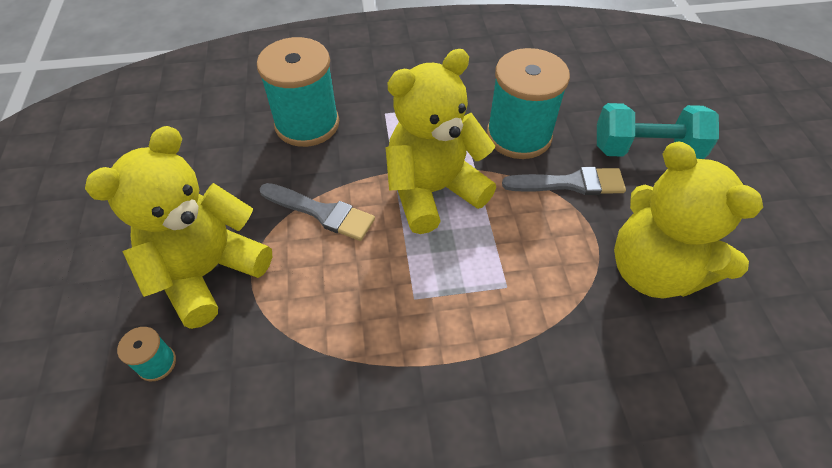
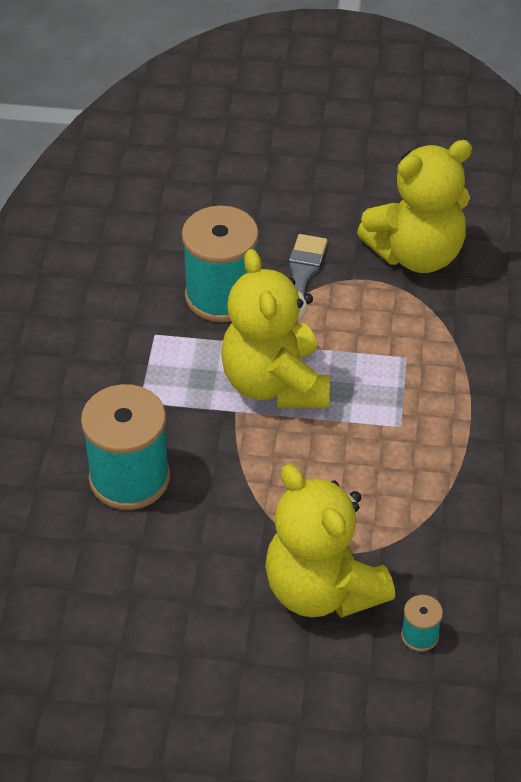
camera: 75 degrees left, 5 degrees down
(321, 212) = (273, 482): grey brush -> none
(646, 149) = (277, 207): turquoise dumbbell -> none

